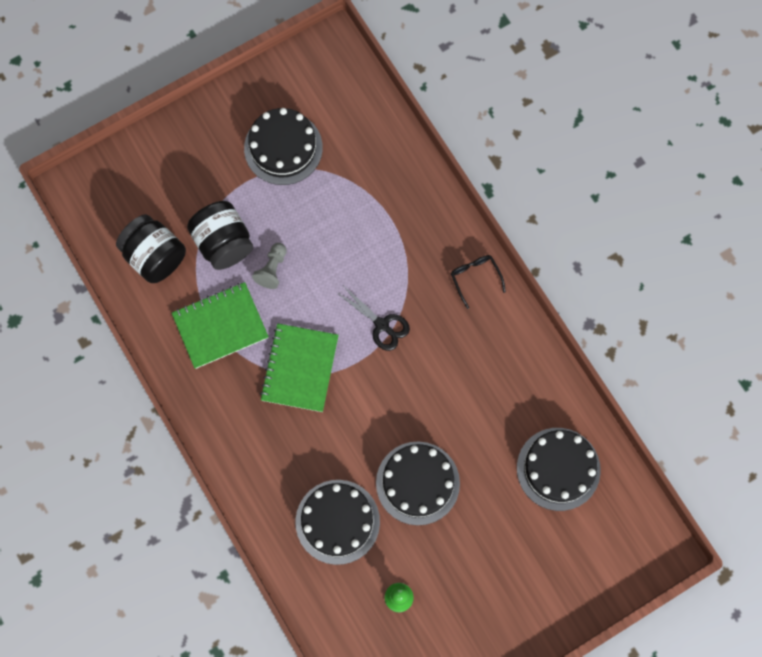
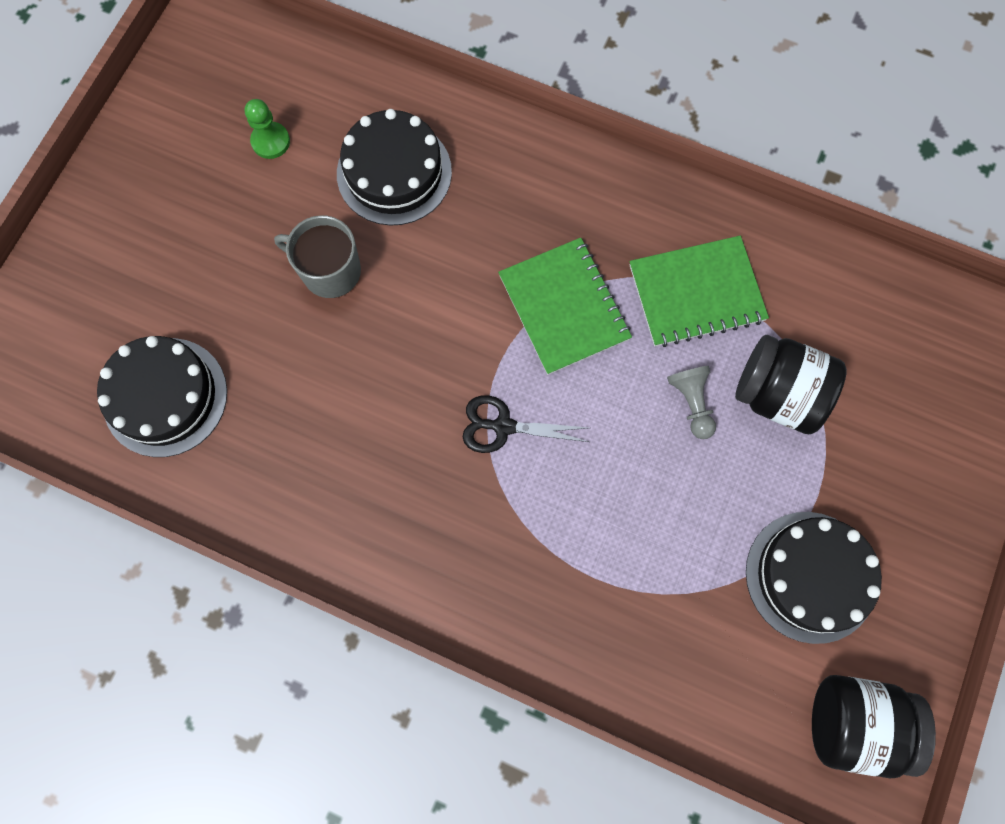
camera: 145 degrees right, 0 degrees up
(155, 256) = (842, 321): black jar -> black jar (852, 722)
(220, 326) = (696, 293): green notebook -> green notebook turned 45 degrees clockwise
(417, 483) = (329, 271): black cake -> grey mug
(475, 278) = (425, 572): black glasses -> none

